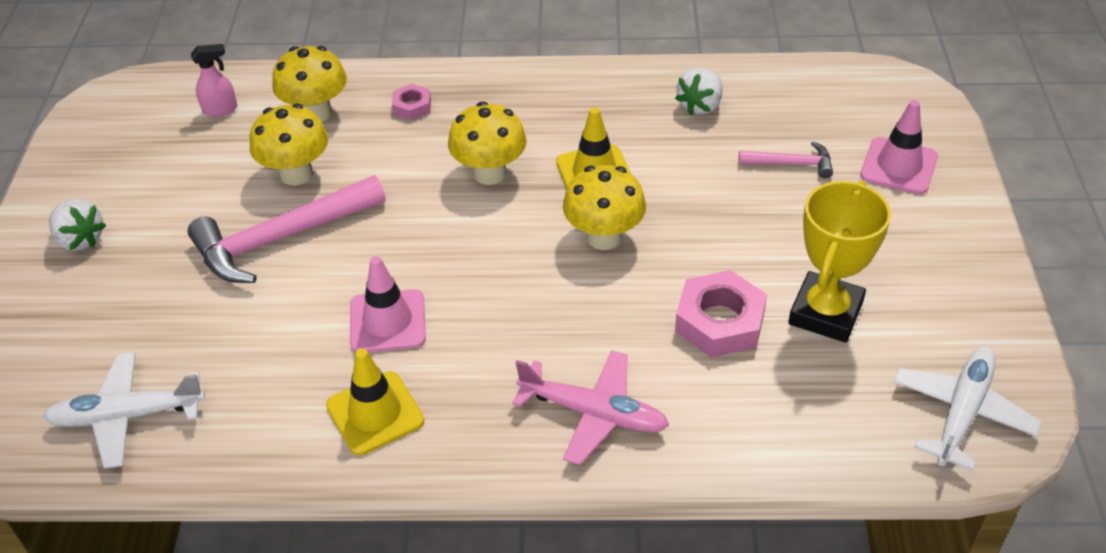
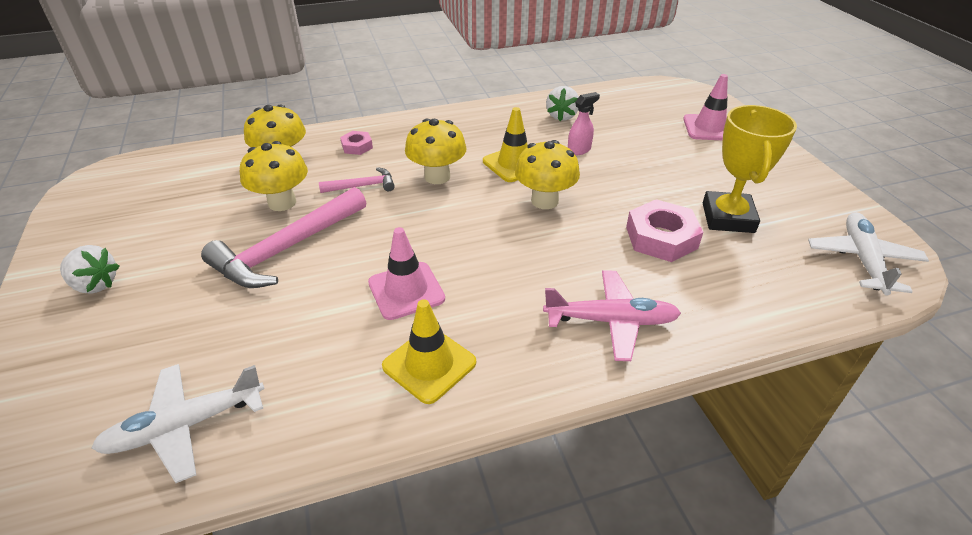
camera: 20 degrees left, 5 degrees down
(220, 110) = (200, 172): pink spray bottle -> pink spray bottle (579, 150)
(791, 164) = (642, 137): pink hammer -> pink hammer (362, 186)

